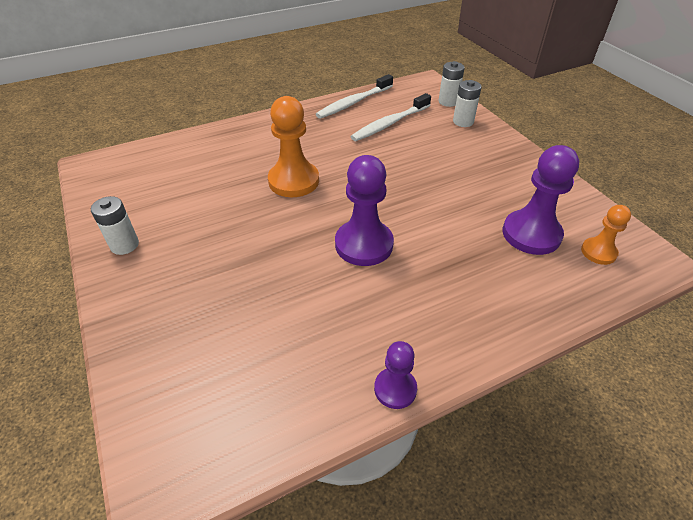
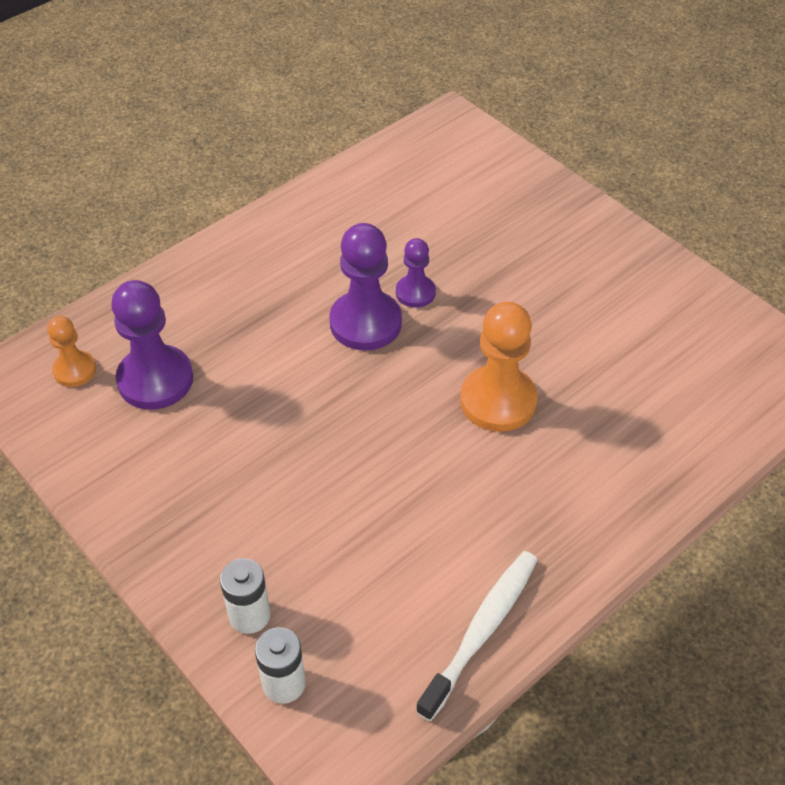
camera: 165 degrees right, 5 degrees up
(124, 245) = (641, 267): white battery -> none
(390, 124) = (390, 575): white toothbrush -> none
(395, 389) = (299, 198): purple pawn -> purple pawn (415, 293)

